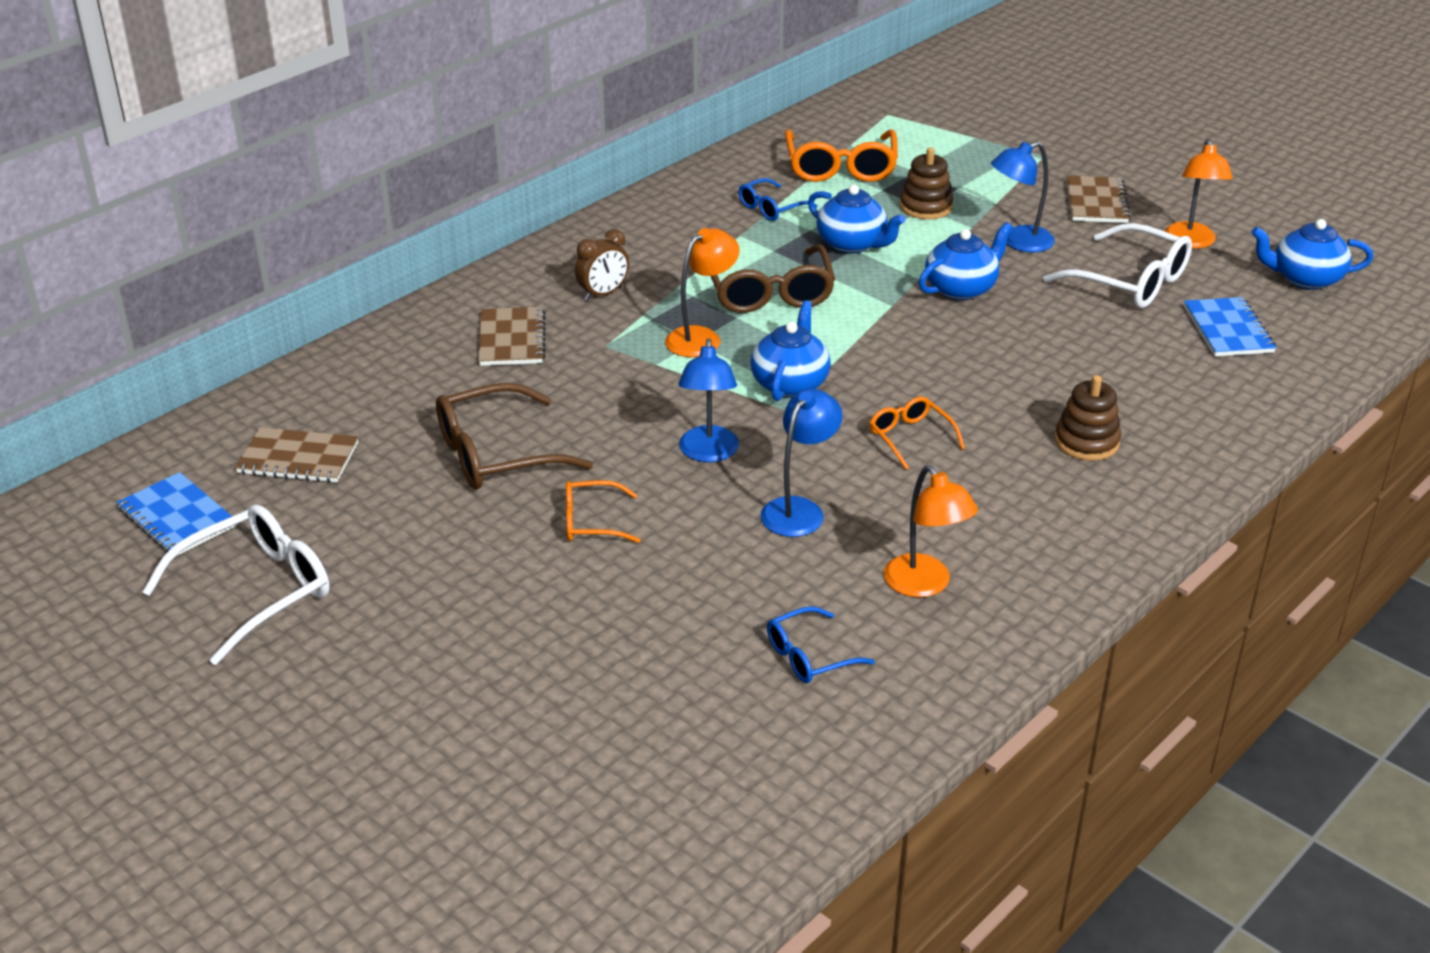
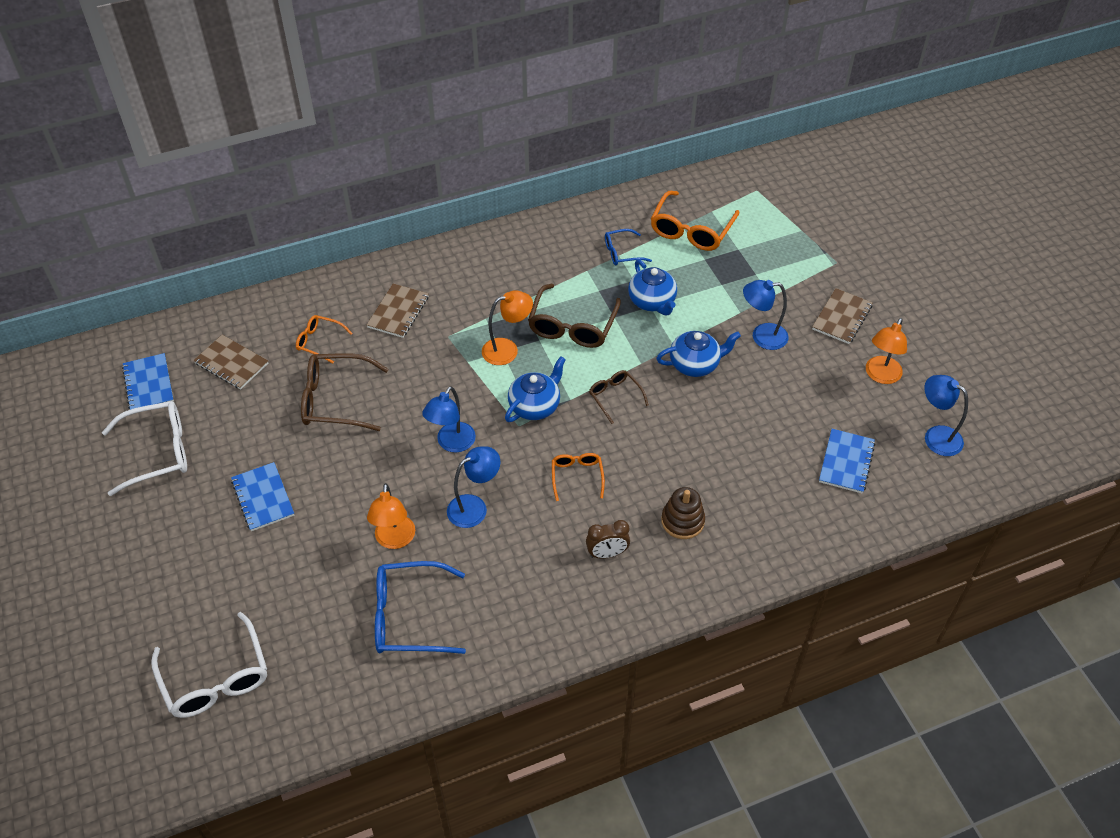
camera: 25 degrees right, 15 degrees up
(473, 593) = (263, 498): none -> blue notebook
(591, 522) = (355, 471): orange glasses -> orange glasses (319, 342)
(603, 294) = (473, 293): brown clock -> brown clock (607, 554)
(809, 656) = (408, 616): blue glasses -> blue glasses, size x1.78
(888, 346) = (615, 397): none -> brown glasses
(925, 207) = (722, 284): brown stacking toy -> none
(925, 585) = (507, 592): orange lamp -> orange lamp (394, 540)
(1130, 282) = (811, 397): white glasses -> white glasses (216, 678)
(1305, 279) = (936, 436): blue teapot -> blue lamp

